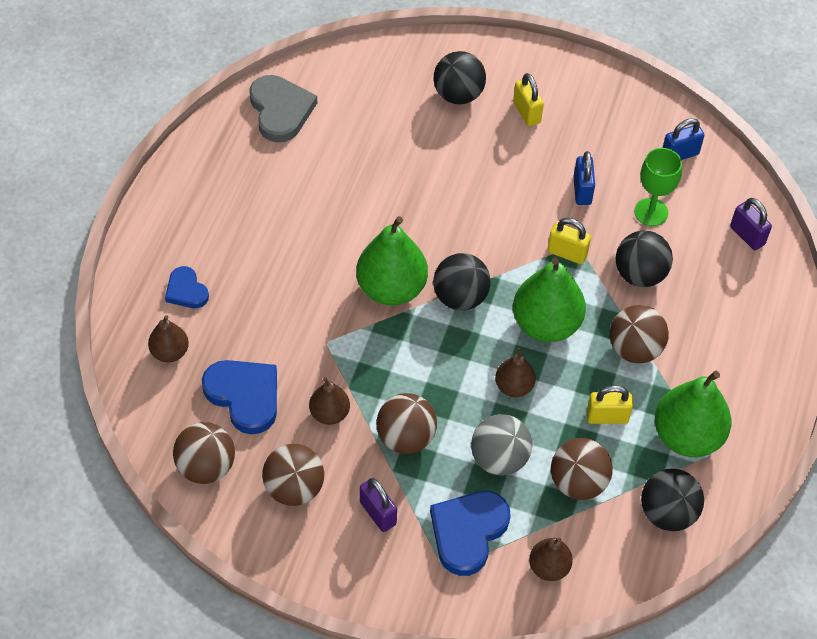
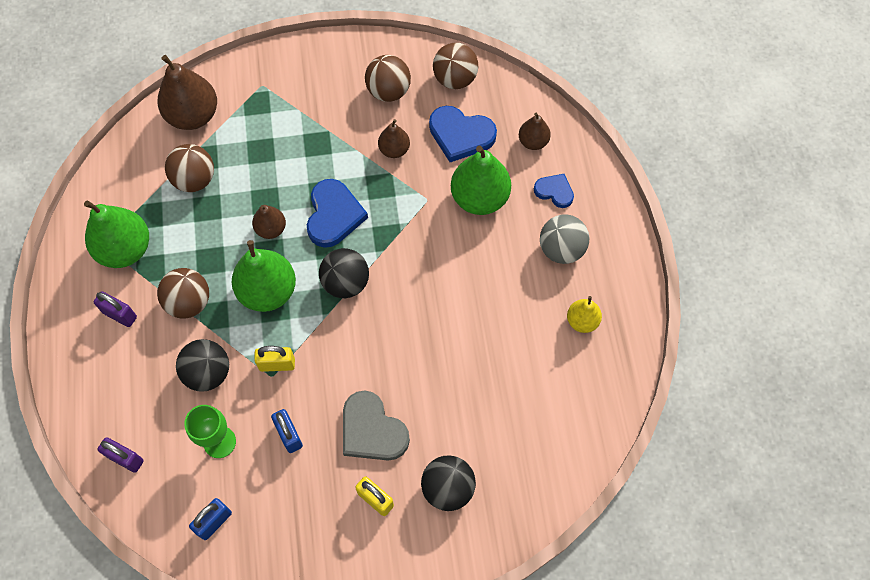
camera: 155 degrees right, 10 degrees up
(249, 165) = (582, 321): none -> yellow pear
(280, 110) = (592, 389): grey heart -> grey heart (372, 430)
(378, 513) = (324, 100): purple padlock -> purple padlock (120, 315)
(391, 288) = (403, 265): green pear -> green pear (479, 198)
(406, 438) = (331, 157): brown ball -> none
(468, 532) = (257, 114): blue heart -> blue heart (334, 215)
(499, 458) = (258, 171): grey ball -> grey ball (561, 249)
(549, 567) = (193, 115): brown pear -> brown pear, size x1.83
(607, 417) = (191, 237): yellow padlock -> none
(667, 513) = (122, 186): black ball -> none

